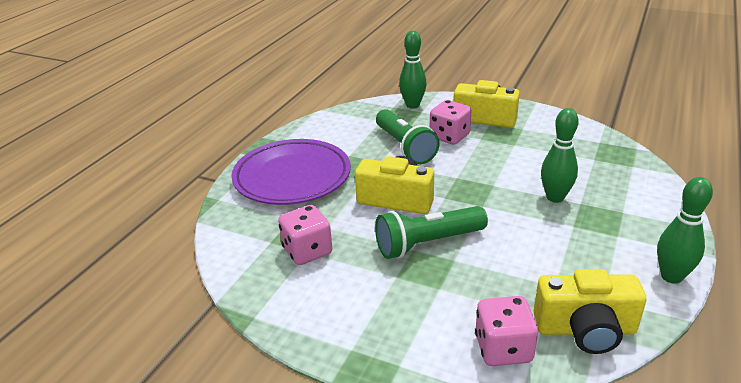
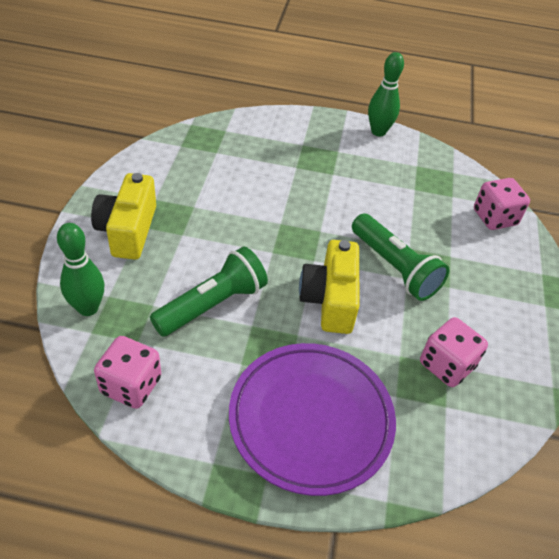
camera: 110 degrees left, 15 degrees up
(449, 136) = (180, 262): pink dice -> pink dice (131, 385)
(555, 197) = (292, 182): green bowling pin -> none
(585, 329) = (454, 177): yellow camera -> none

